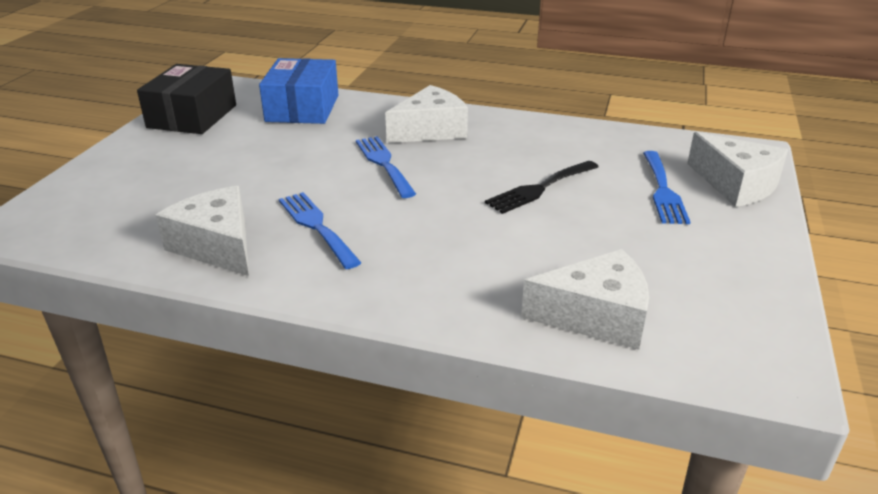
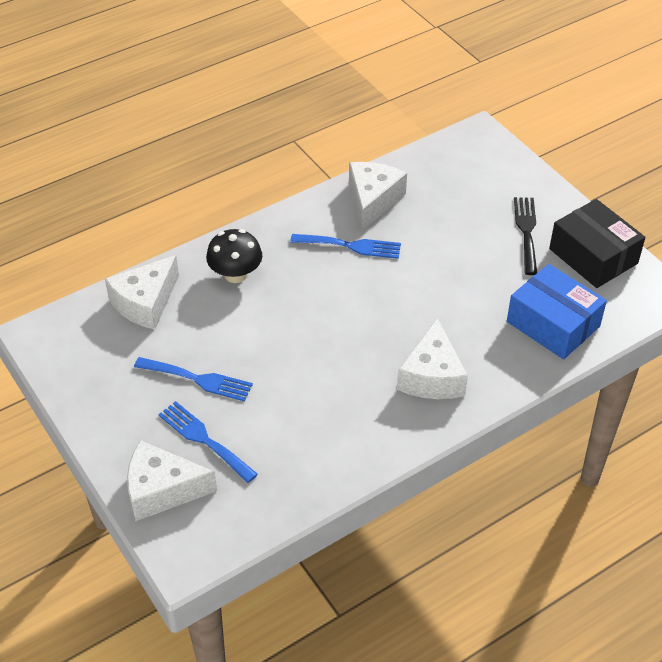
camera: 130 degrees right, 15 degrees up
(217, 246) = (372, 200): white cheese -> white cheese turned 75 degrees counterclockwise
(383, 163) = (402, 318): blue fork -> blue fork (198, 379)
(459, 276) = (235, 274): none -> black mushroom
(539, 188) = (280, 374): black fork -> black fork (526, 231)

